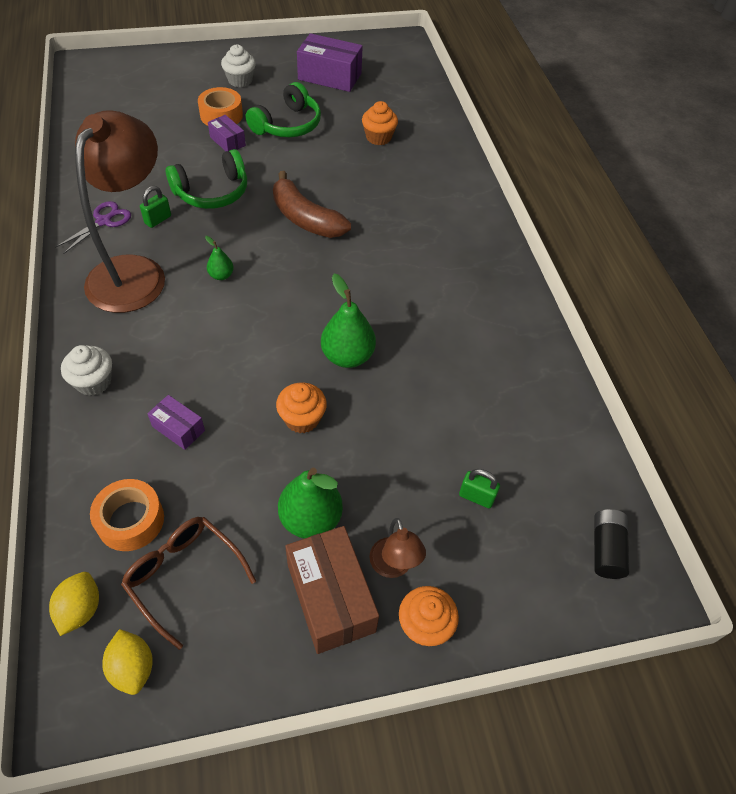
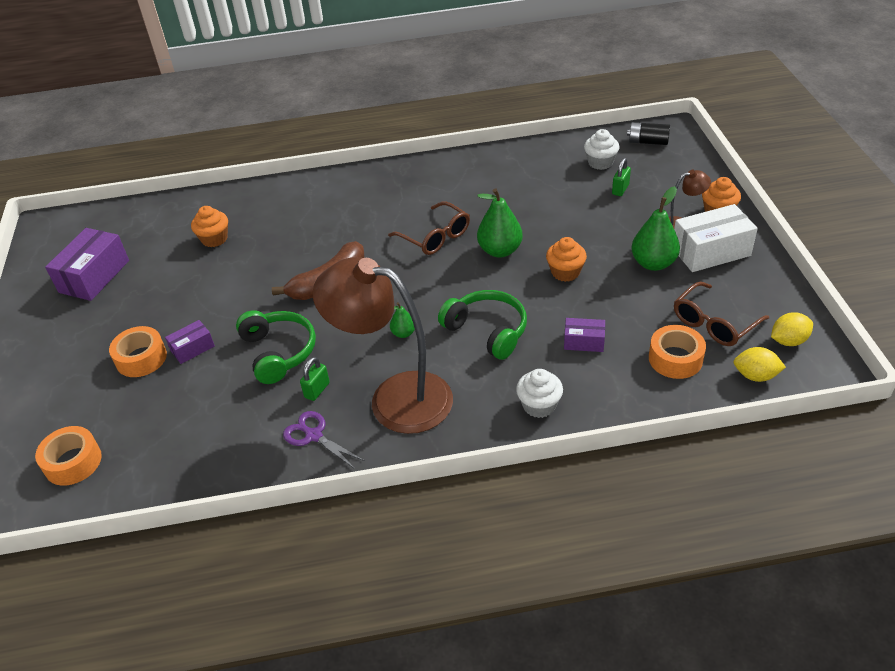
camera: 80 degrees left, 10 degrees down
(117, 98) = (73, 462): none -> orange tape
(158, 220) = (317, 390): green padlock -> green padlock turned 75 degrees clockwise
(178, 428) = (584, 342): purple box -> purple box turned 60 degrees clockwise
(240, 80) = (75, 349): white cupcake -> white cupcake (600, 162)
(288, 125) = (175, 303): green headphones -> green headphones (487, 331)
(331, 597) = (710, 251): brown box -> white box
(375, 298) = (435, 237): none -> brown glasses

